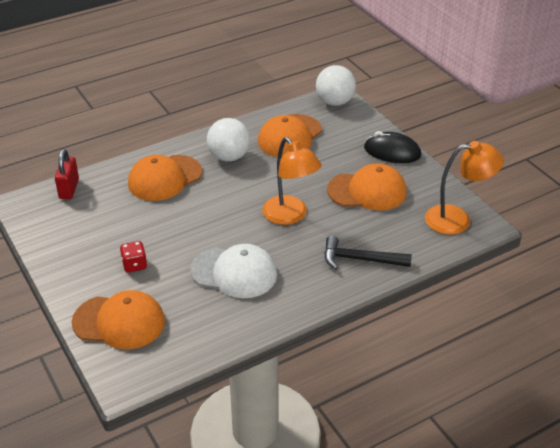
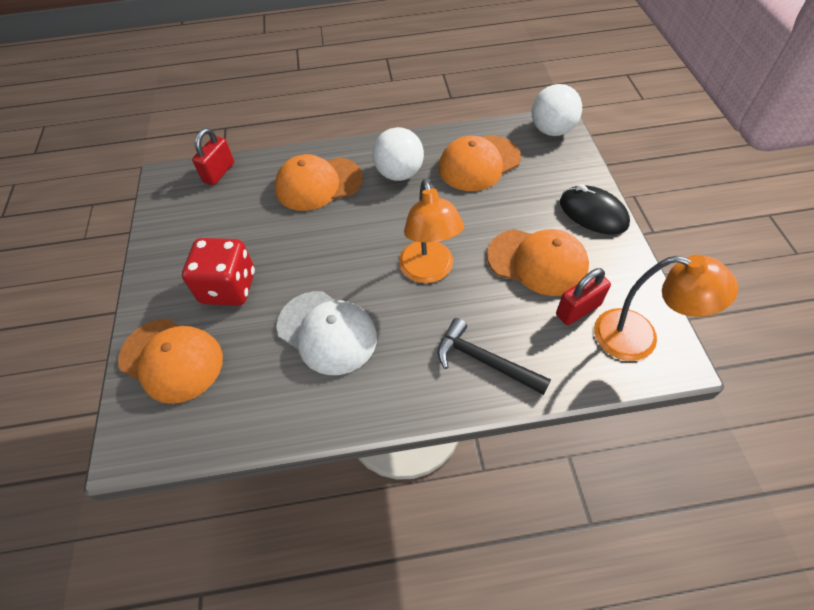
camera: 25 degrees right, 15 degrees up
(134, 265) = (228, 287): red dice -> red dice, size x1.91
(409, 213) = (578, 310): none -> red padlock

